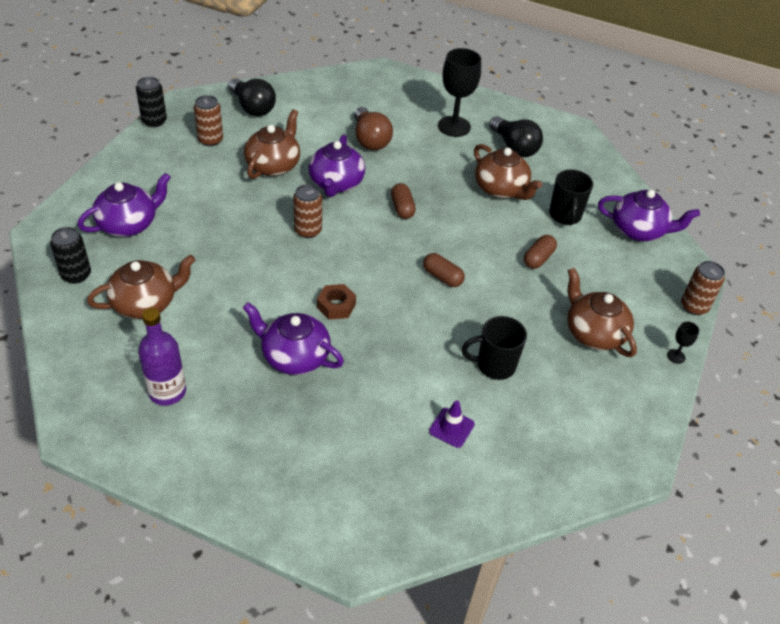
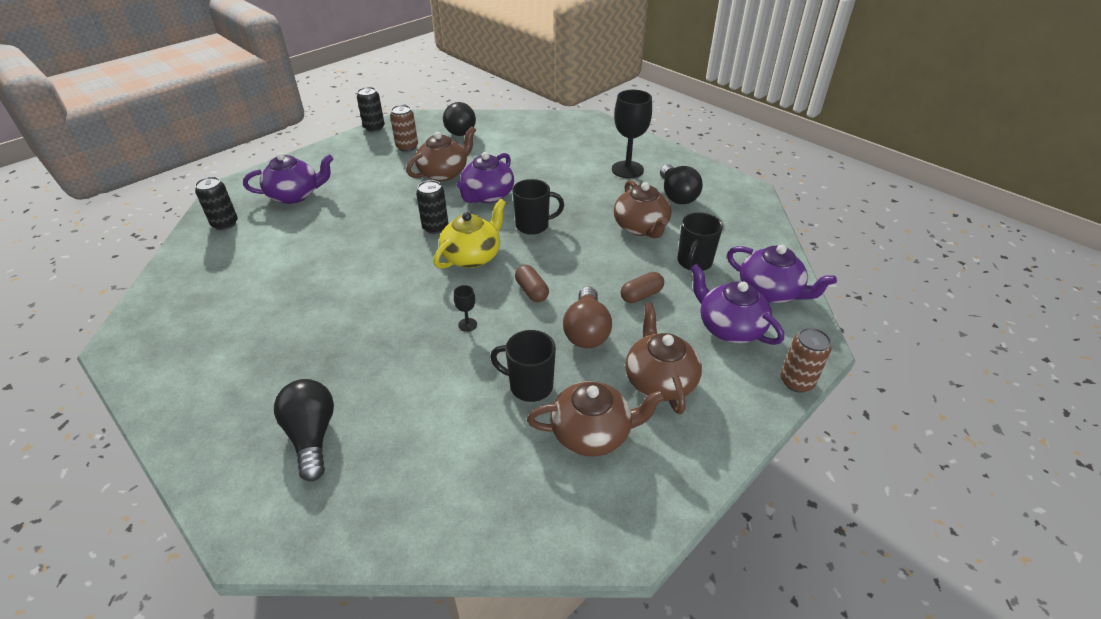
camera: 25 degrees right, 5 degrees down
(146, 303) = (258, 256): brown teapot -> brown teapot (592, 433)
(167, 392) = (215, 331): purple bottle -> none
(294, 356) = (344, 328): purple teapot -> purple teapot (729, 327)
(308, 230) = (435, 227): brown can -> black can
(336, 306) = (414, 294): brown nut -> none
(340, 461) = (312, 436): none -> black light bulb
(365, 254) = (472, 256): none -> yellow teapot
(370, 140) = (542, 168): brown light bulb -> brown light bulb (586, 331)
(402, 208) = (533, 226): brown capsule -> black mug
(451, 428) = (443, 435): purple traffic cone -> none
(676, 356) = (745, 430): black goblet -> black goblet (467, 325)

